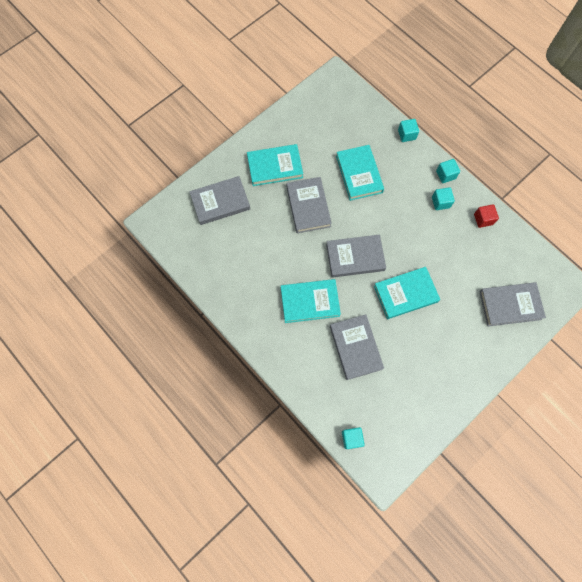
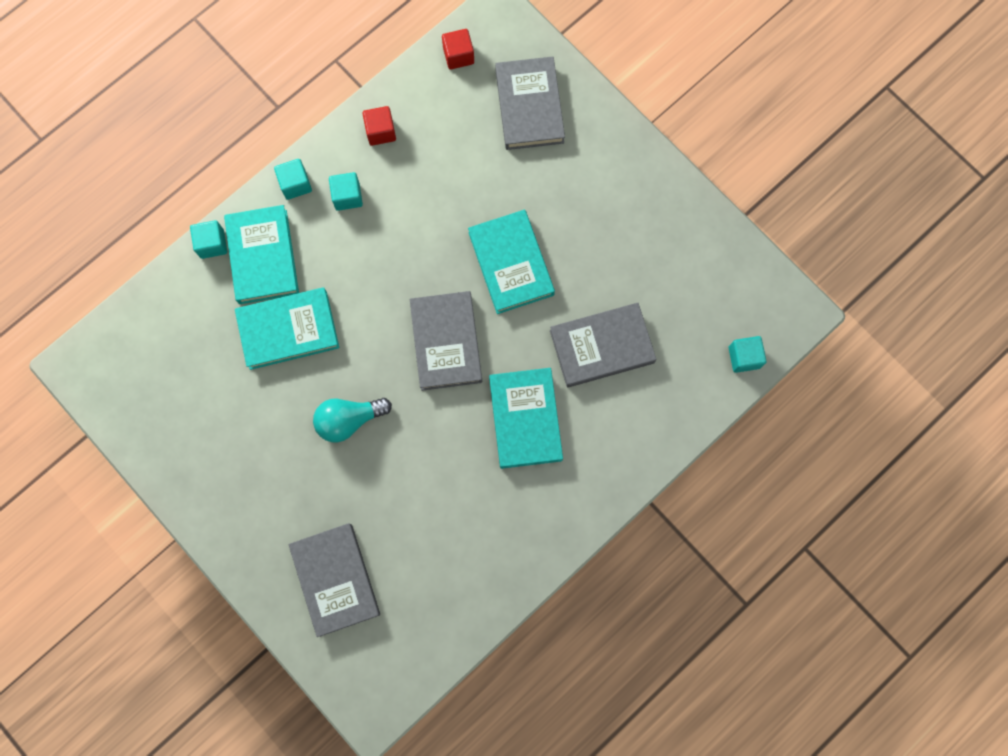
camera: 90 degrees left, 5 degrees up
(275, 167) = (267, 480): turquoise book -> turquoise book (263, 256)
(308, 206) = (349, 420): grey book -> turquoise light bulb
(538, 263) = (458, 55): none -> red cube

